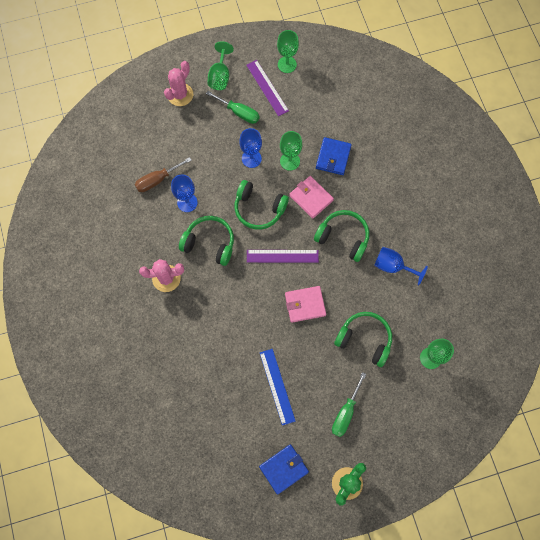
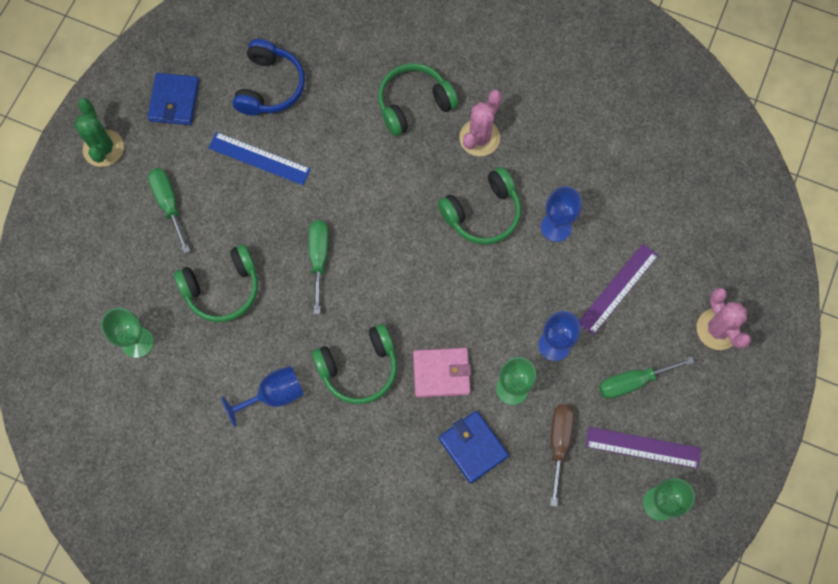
camera: 130 degrees right, 0 degrees up
(157, 180) = (614, 216): brown screwdriver -> brown screwdriver (559, 443)
(220, 76) = (708, 400): green goblet -> none
(228, 420) = (270, 86): none -> blue headphones
(259, 209) = (479, 301): green headphones -> green headphones (413, 104)
(282, 256) = (397, 280): purple ruler -> purple ruler (618, 289)
(305, 305) = (319, 258): pink wallet -> green screwdriver

